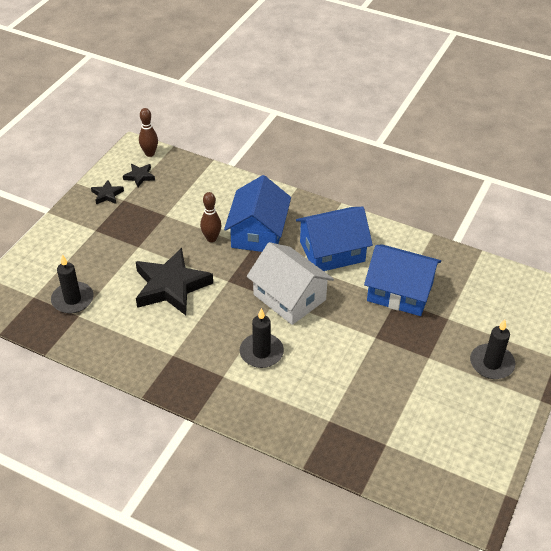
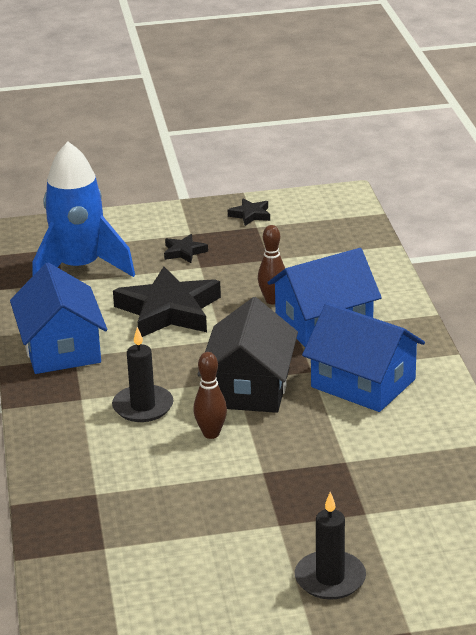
camera: 55 degrees right, 15 degrees down
(72, 299) = (79, 269): black candle -> blue rocket
(139, 176) = (305, 218): black star -> black star (184, 252)
(150, 153) = (349, 206): brown bowling pin -> brown bowling pin (211, 434)
(289, 297) = (249, 387): white house -> black house
(400, 292) = (362, 458): blue house -> blue house (61, 348)

